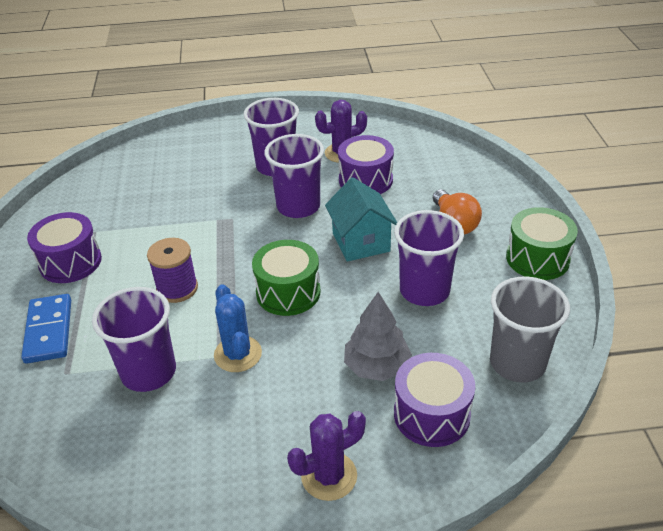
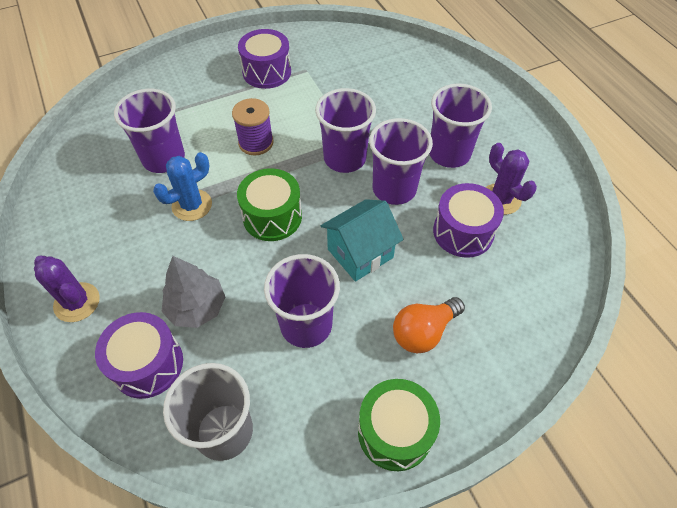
camera: 70 degrees right, 15 degrees up
(49, 331) = (193, 90): blue domino -> none
(242, 229) = (345, 158): none -> purple cup

